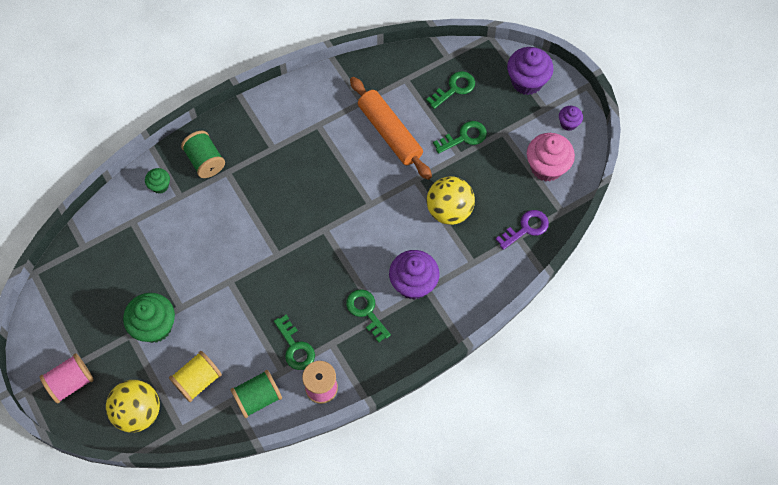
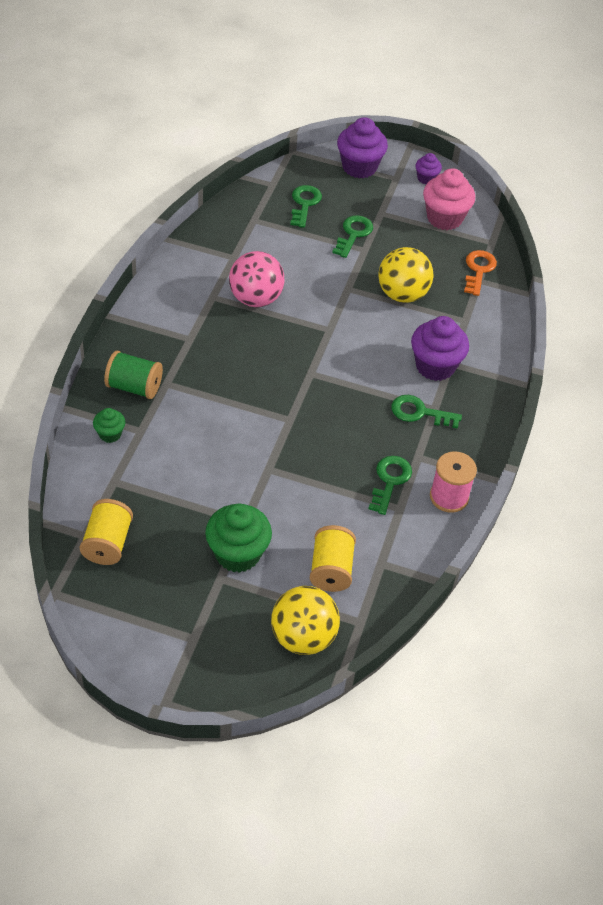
camera: 45 degrees left, 15 degrees down
(71, 382) = (205, 661): pink spool -> none
(90, 262) = (107, 543): none -> yellow spool
(258, 398) = (402, 544): green spool -> none
(295, 347) = (390, 481): green key -> green key turned 90 degrees counterclockwise
(344, 145) = (255, 298): none -> pink ball
(390, 133) = (285, 266): orange rolling pin -> none
(526, 228) = (478, 270): purple key -> orange key

